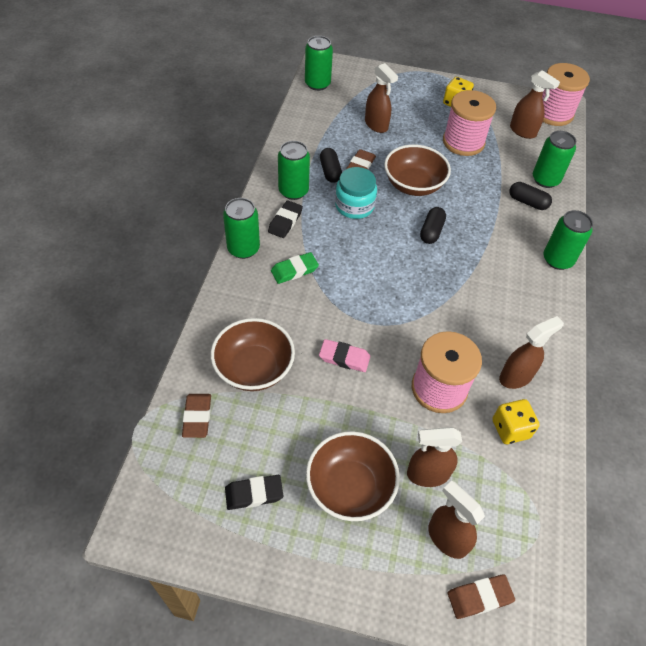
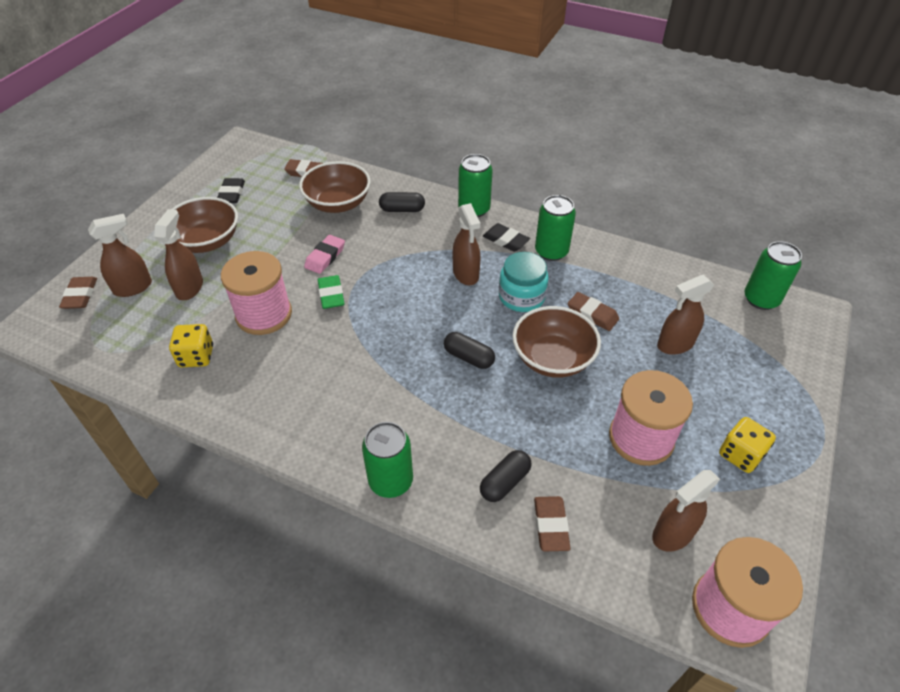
camera: 105 degrees right, 5 degrees down
(294, 270) = (438, 239): green eraser -> green eraser (331, 295)
(330, 171) = (582, 285): black capsule -> black capsule (402, 209)
(516, 376) = (247, 379): brown spray bottle -> brown spray bottle (466, 274)
(545, 180) = (551, 525): green can -> brown eraser

